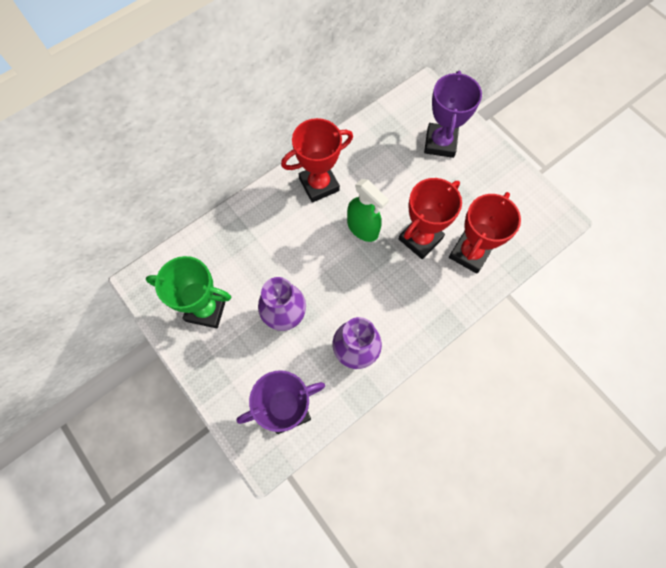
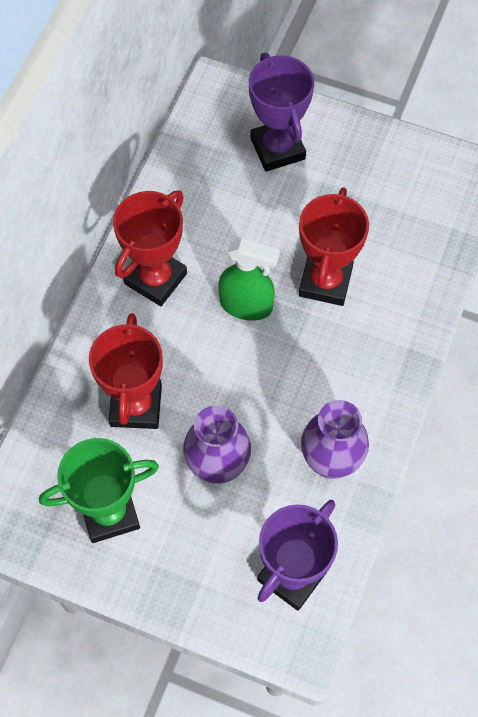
camera: 30 degrees left, 5 degrees down
(470, 253) = (395, 268): red trophy -> red trophy (136, 406)

